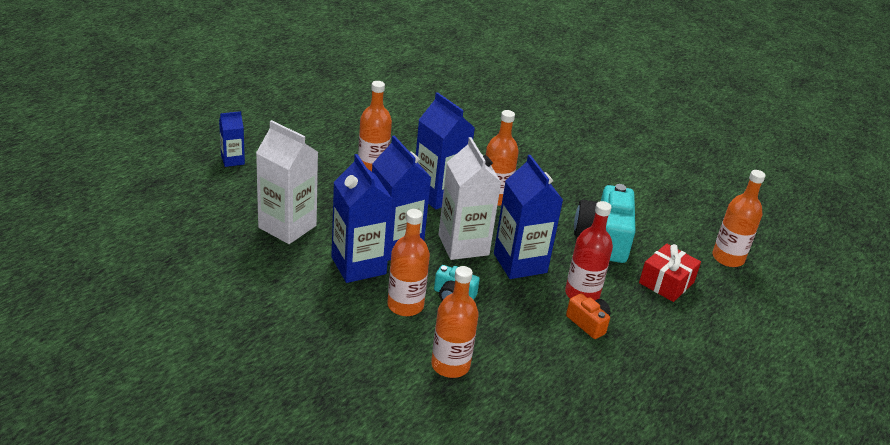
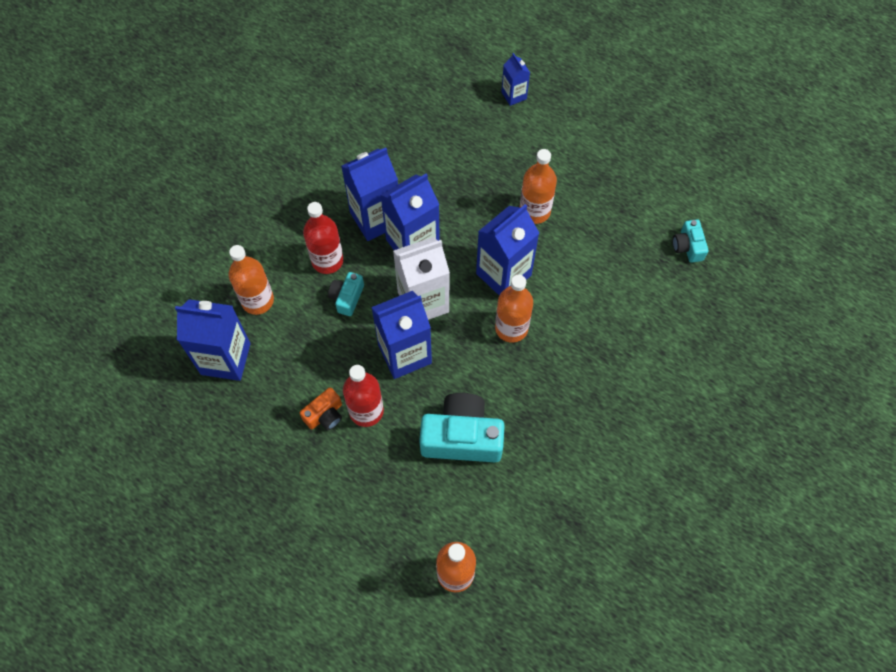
camera: 90 degrees right, 30 degrees up
(287, 226) = (420, 156): white carton -> none
(405, 305) = (327, 260): orange bottle -> red bottle
(424, 102) = (688, 246): none -> turquoise camera
(524, 397) = (225, 359): none -> blue carton
(666, 282) = (399, 497): red gift -> none

